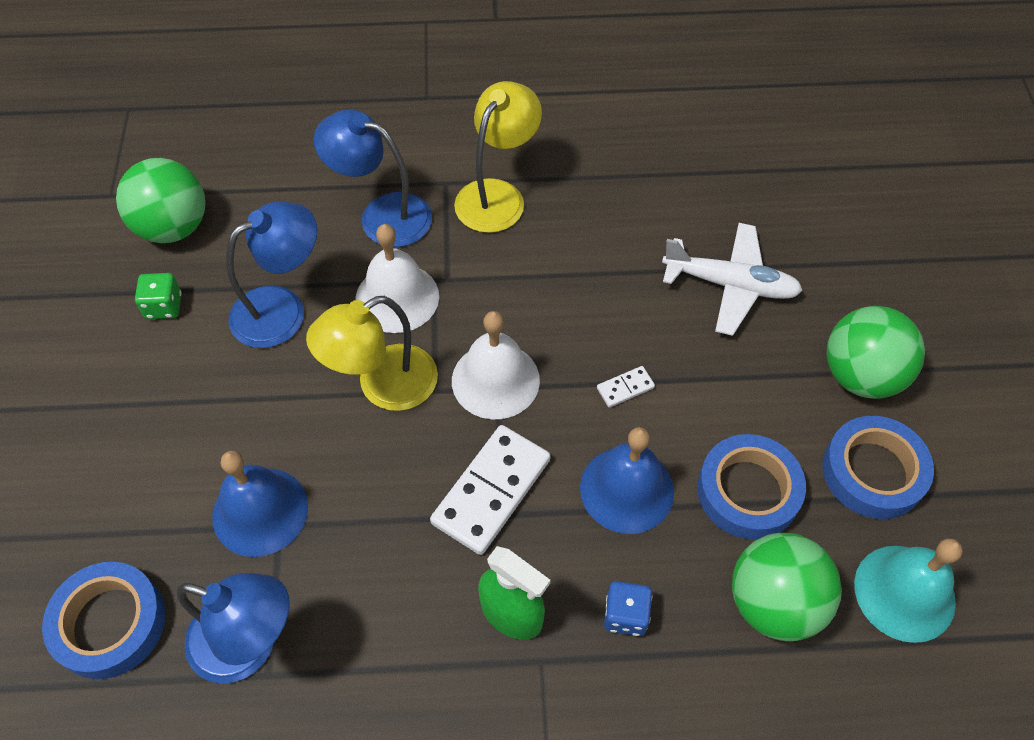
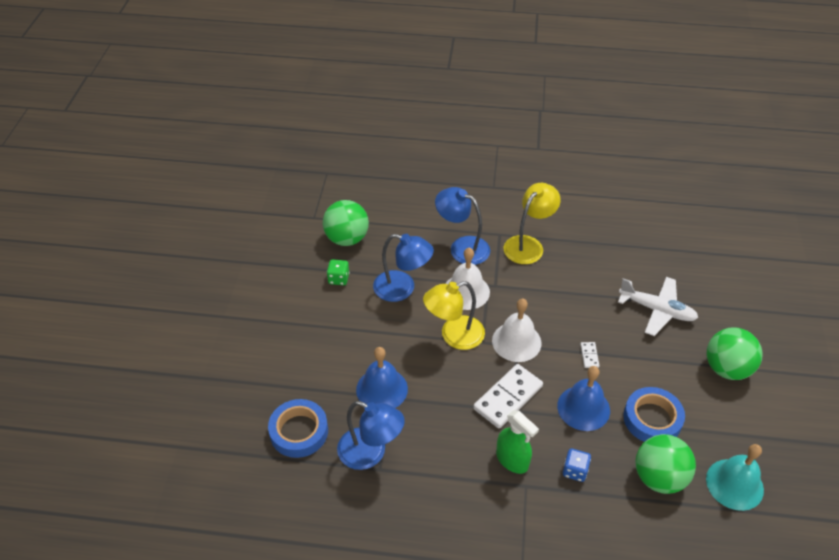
camera: 10 degrees right, 10 degrees down
(282, 309) = (402, 289): blue lamp -> blue lamp turned 45 degrees clockwise
(625, 388) = (589, 356): white domino -> white domino turned 75 degrees counterclockwise
(873, 472) = (726, 420): blue tape -> none

